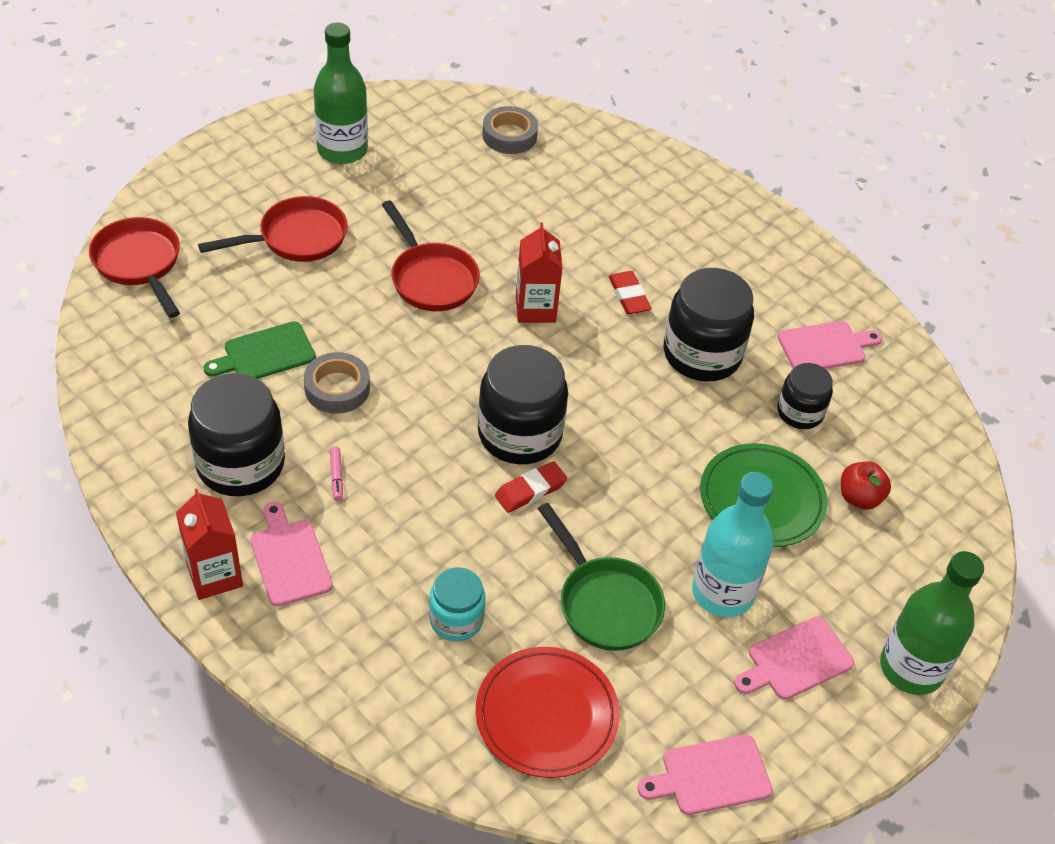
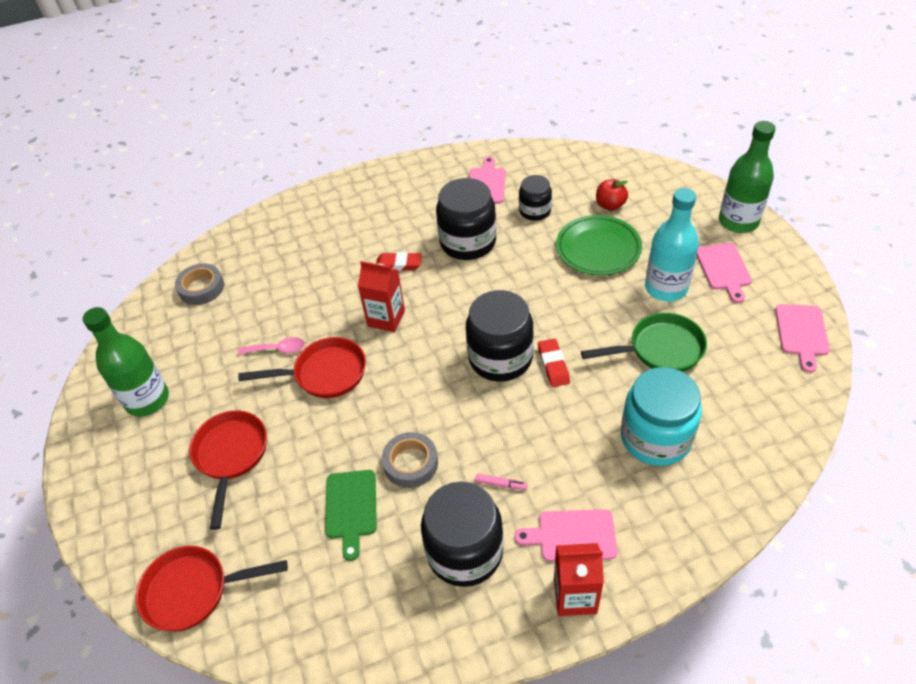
camera: 60 degrees left, 0 degrees up
(449, 228) = (277, 349): none -> pink spoon
(456, 619) = (655, 437): turquoise jar -> turquoise jar, size x1.73
(546, 715) = (745, 405): red plate -> none

